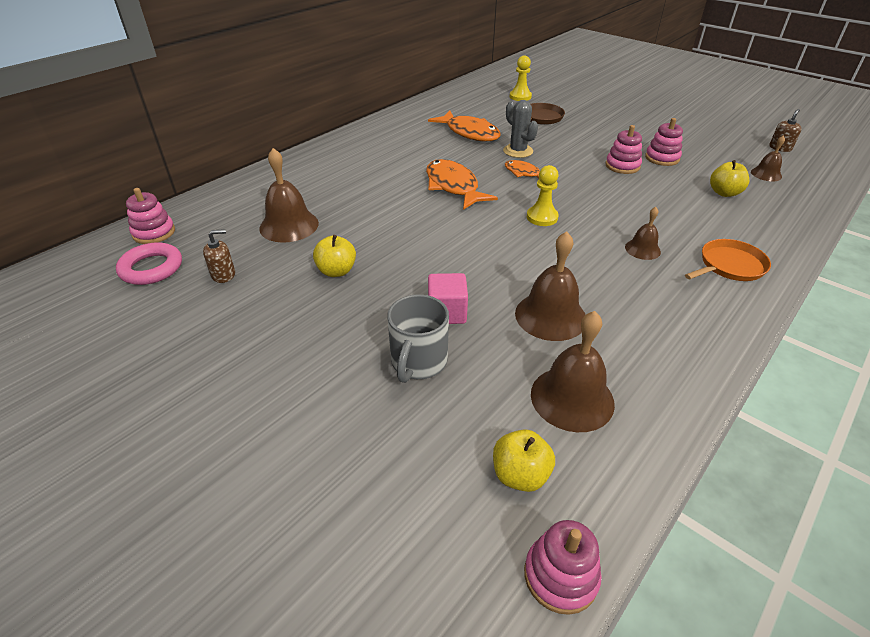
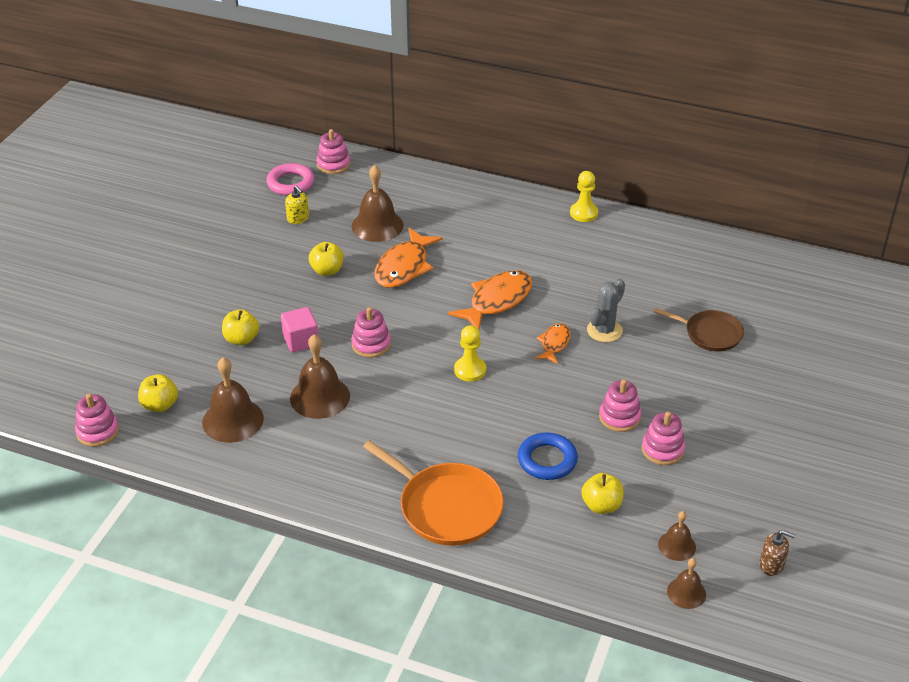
camera: 70 degrees right, 0 degrees up
(223, 275) = (298, 218): brown soap dispenser -> yellow soap dispenser
(418, 362) = (241, 339): grey mug -> yellow apple
(469, 133) = (627, 286): orange fish -> orange fish (404, 267)
(478, 265) = (371, 344): none -> pink stacking toy
(520, 97) = (767, 306): yellow pawn -> yellow pawn (583, 213)
(642, 249) = (446, 444): brown bell -> brown bell (686, 593)
(669, 204) = (547, 460): none -> blue ring
(729, 266) = (446, 507): orange pan -> orange pan, size x1.57

